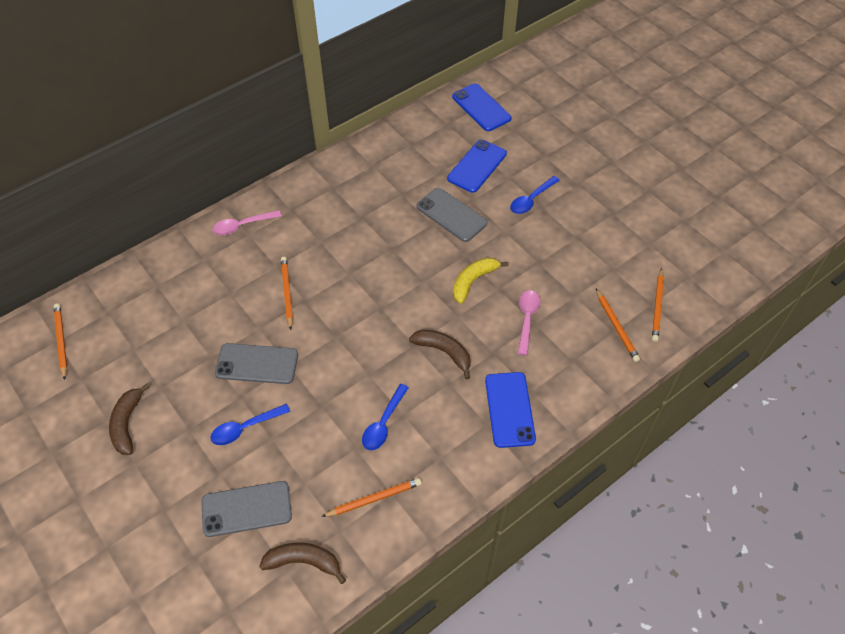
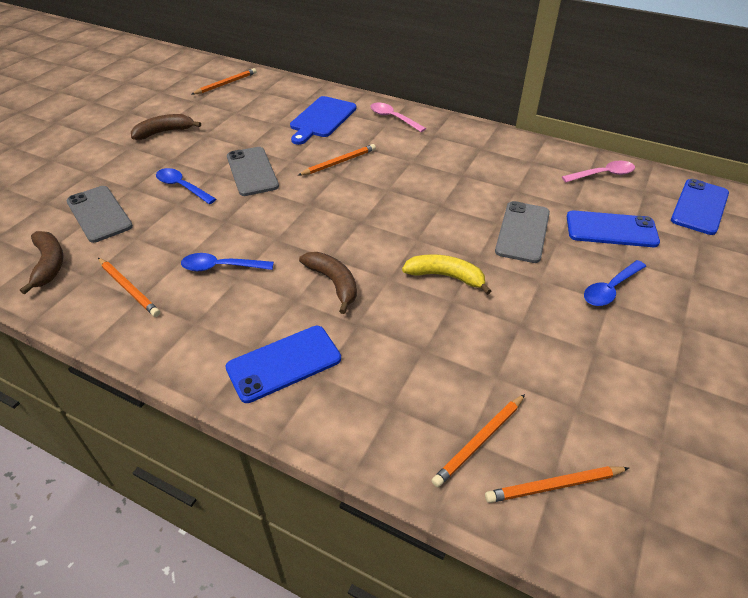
camera: 65 degrees right, 10 degrees down
(202, 280) = (321, 119): none -> blue cutting board
(444, 352) = (333, 283): brown banana -> brown banana turned 45 degrees counterclockwise
(527, 319) = (425, 340): pink spoon -> pink spoon (602, 174)
(531, 200) = (610, 289): blue spoon -> blue spoon turned 60 degrees counterclockwise

